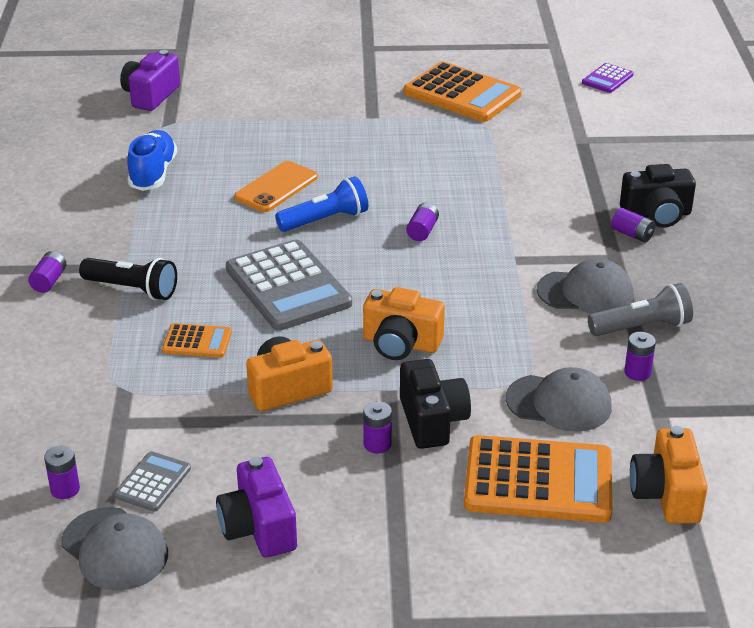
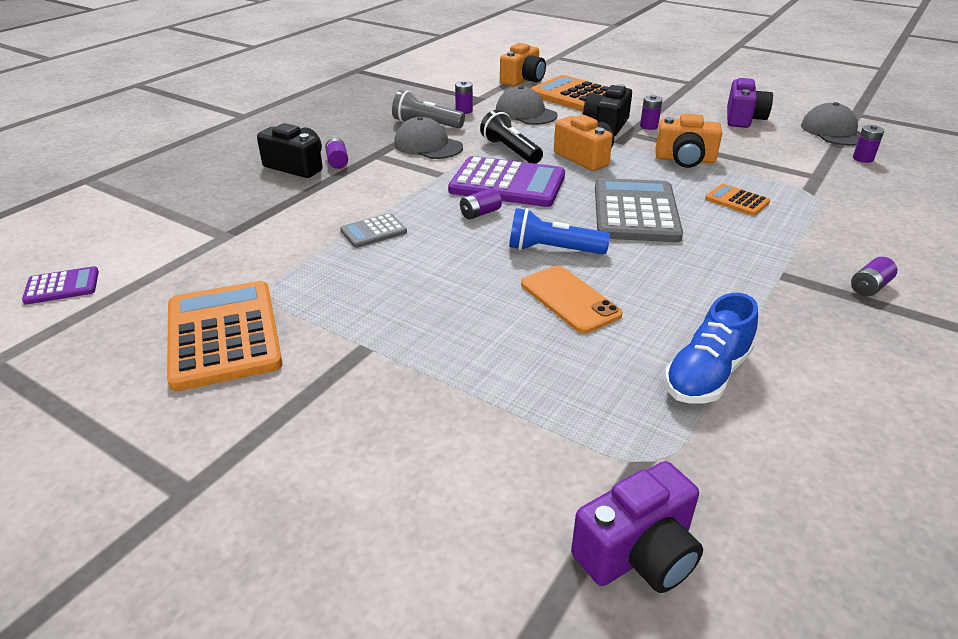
camera: 145 degrees left, 0 degrees up
(132, 289) = (780, 252): black flashlight -> black flashlight (510, 151)
(153, 482) = (801, 147): grey calculator -> grey calculator (373, 231)
(276, 187) = (569, 299): orange phone -> orange phone turned 75 degrees clockwise
(439, 273) = (507, 183): none -> purple calculator

